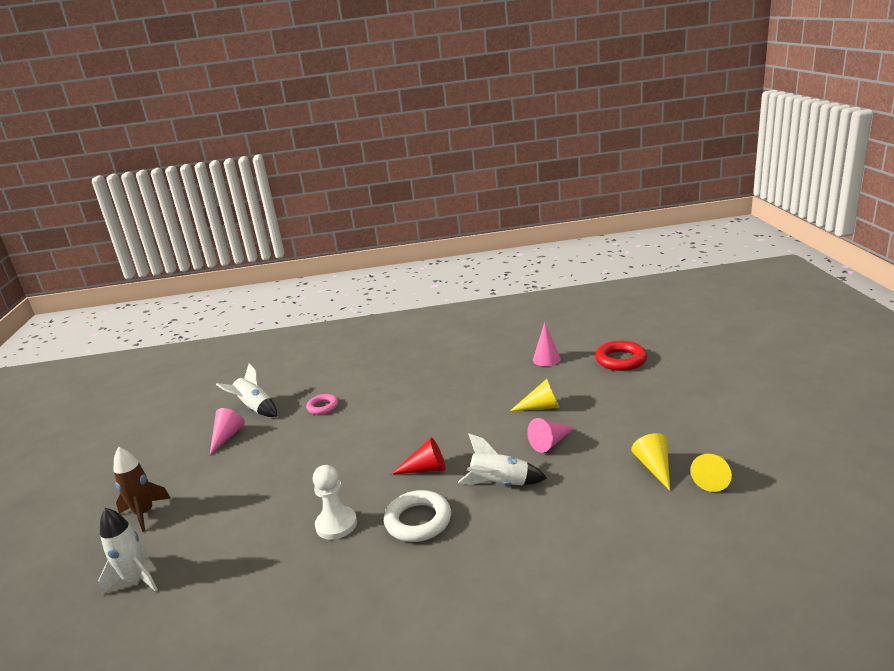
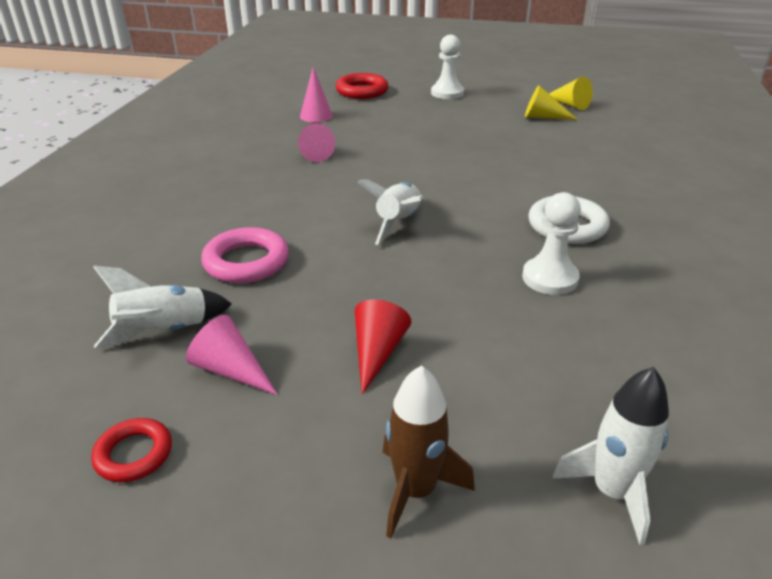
camera: 75 degrees left, 10 degrees up
(173, 434) = (134, 454): none -> red ring
(322, 407) = (246, 262): pink ring -> pink ring, size x1.61
(426, 469) = (473, 208): red cone -> red cone (377, 352)
(500, 484) = (528, 176): white rocket -> white rocket (398, 223)
(541, 407) = (408, 135): yellow cone -> none
(550, 442) = (475, 144): pink cone -> pink cone (314, 153)
(663, 399) = (447, 93): none -> white pawn

